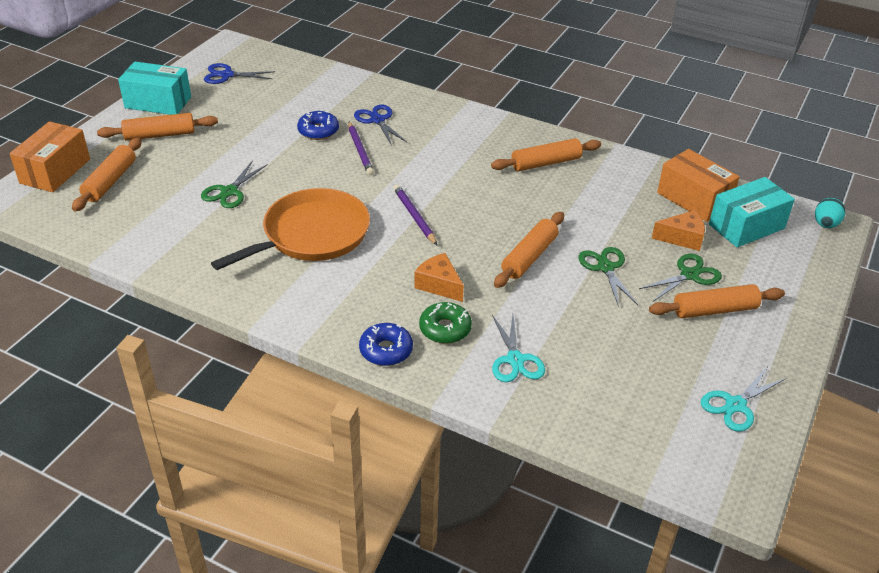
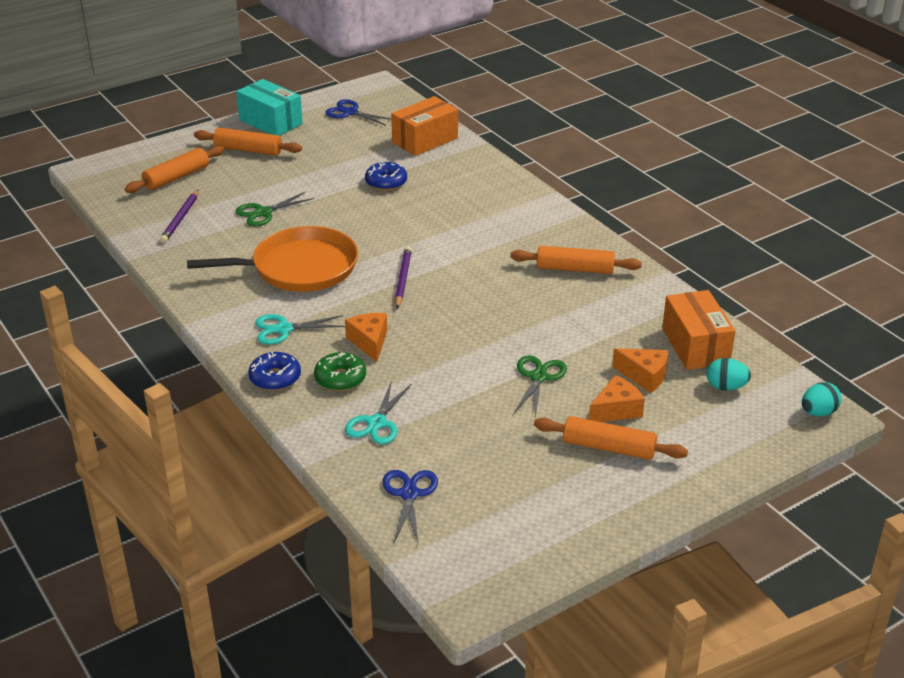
camera: 30 degrees right, 5 degrees down
(55, 171) = (142, 157): orange box -> orange box (425, 140)
(360, 150) = (408, 209): purple pencil -> purple pencil (180, 218)
(377, 120) = (449, 187): blue scissors -> blue scissors (409, 494)
(529, 257) = (474, 345): orange rolling pin -> none
(689, 275) = (616, 410): green scissors -> orange cheese
(735, 405) = (542, 531): turquoise scissors -> turquoise scissors (284, 329)
(746, 226) = (726, 387): turquoise box -> turquoise egg

